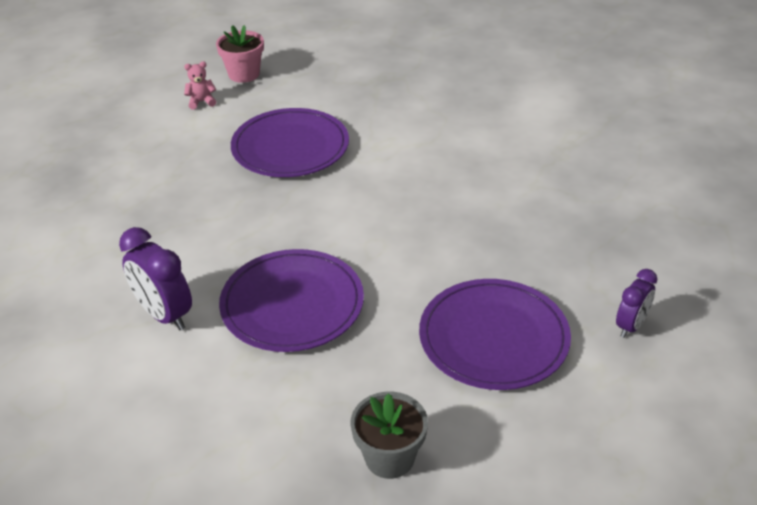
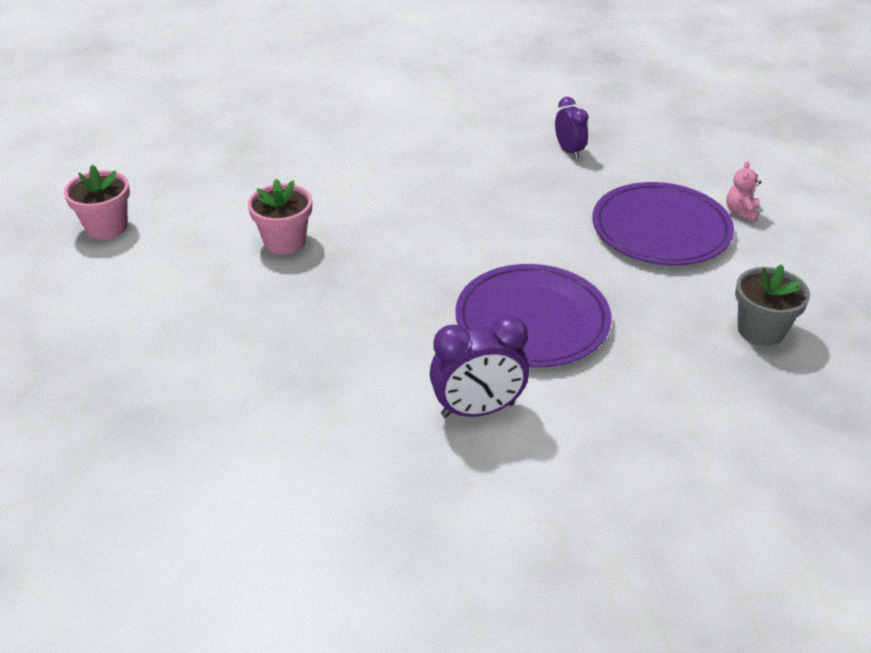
camera: 60 degrees left, 0 degrees up
(201, 102) = (122, 273): pink teddy bear -> pink teddy bear (741, 212)
(290, 147) = (284, 241): purple plate -> pink flower pot
(631, 326) = (694, 165): purple clock -> purple clock (569, 151)

